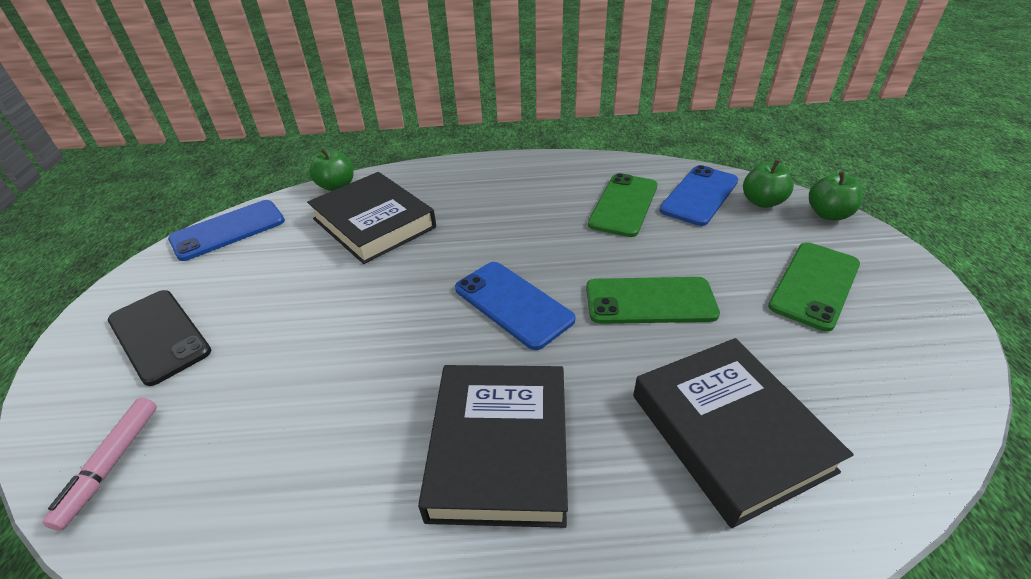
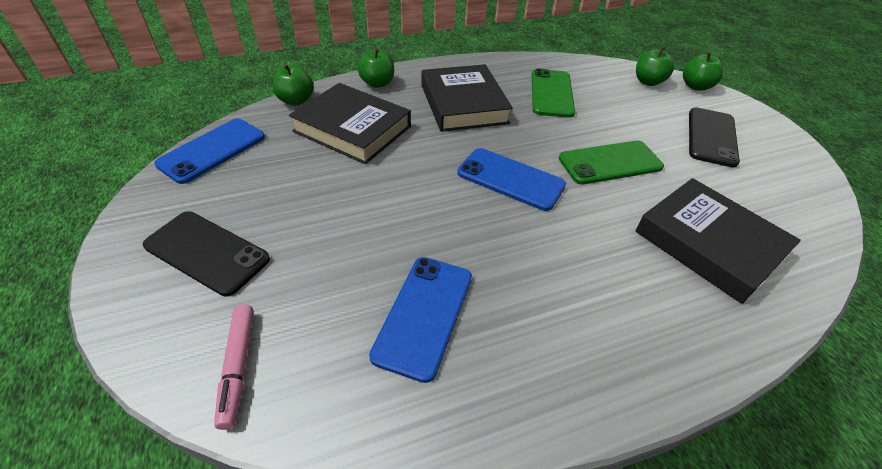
camera: 20 degrees left, 5 degrees up
(429, 175) = (377, 83): none -> green apple
(500, 447) = (562, 285): black book -> black book (463, 104)
(699, 195) = (603, 81): blue phone -> blue phone (424, 315)
(814, 285) = (711, 137): green phone -> black phone

